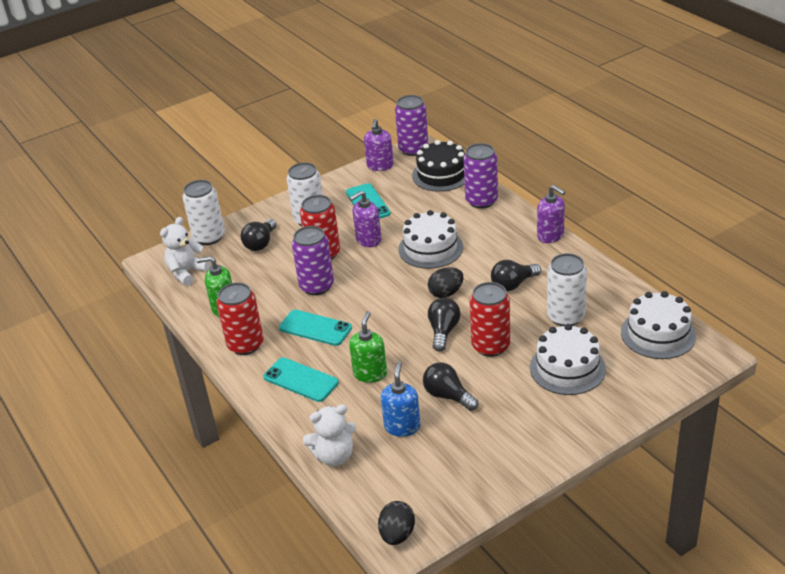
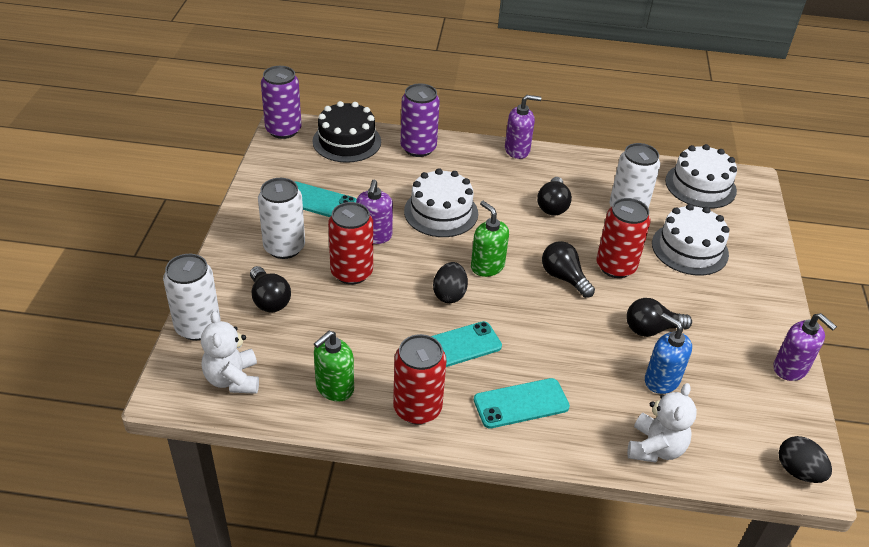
camera: 55 degrees left, 5 degrees up
(316, 286) = (394, 307): purple can -> none
(370, 373) = (567, 354): green soap dispenser -> green soap dispenser (487, 266)
(380, 166) = (274, 160): purple soap dispenser -> purple soap dispenser (790, 368)
(446, 293) = (515, 244): black egg -> black egg (449, 294)

